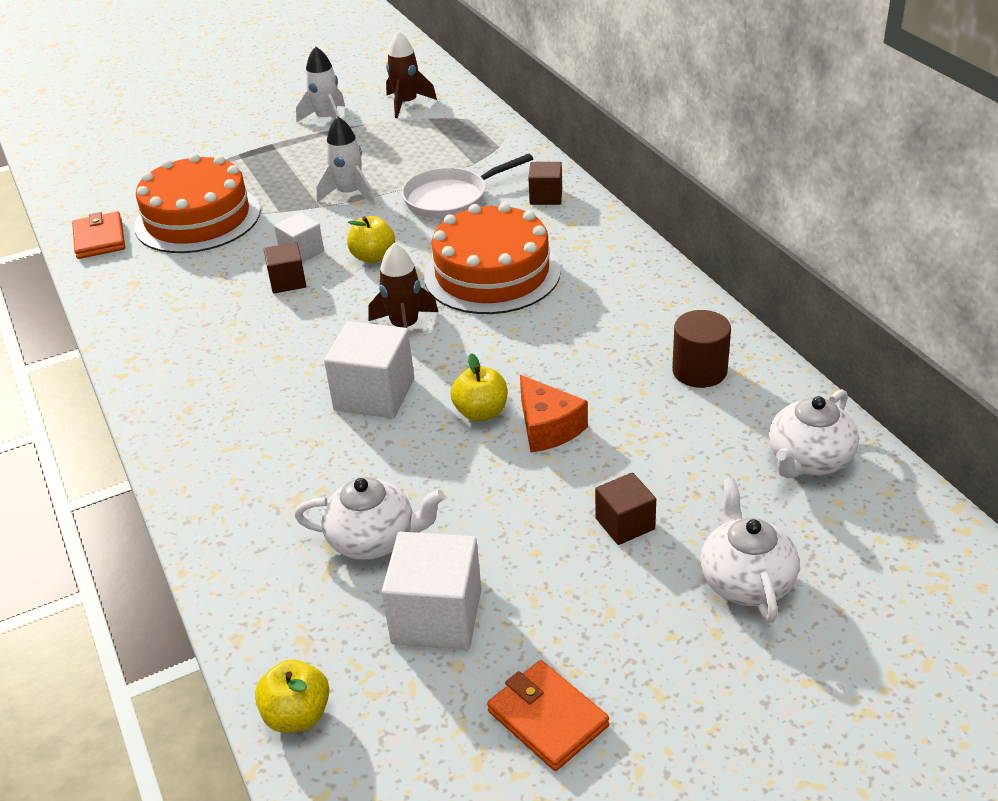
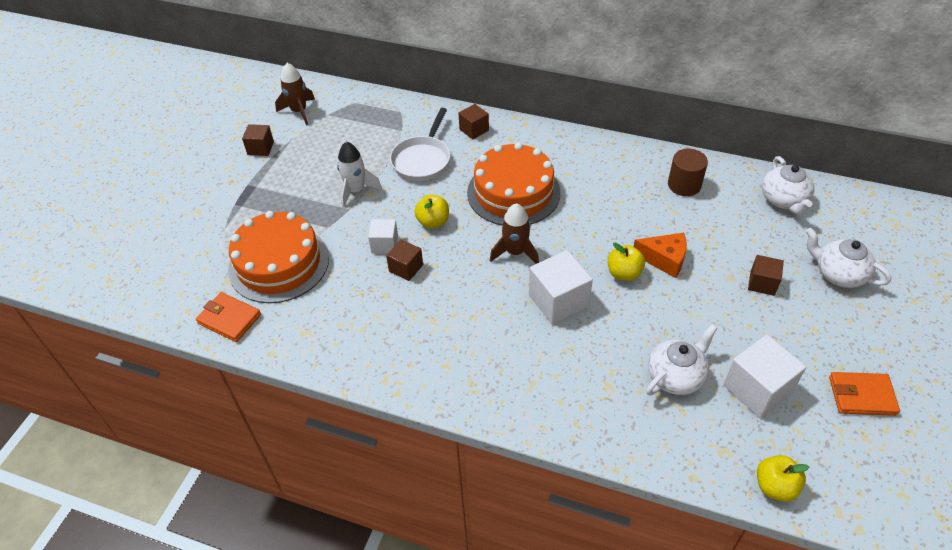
camera: 45 degrees left, 10 degrees up
(327, 119) = (260, 148): white rocket -> brown cube

